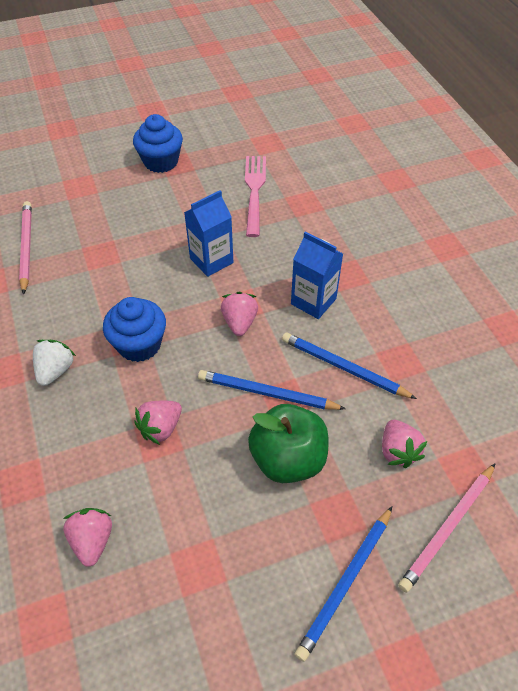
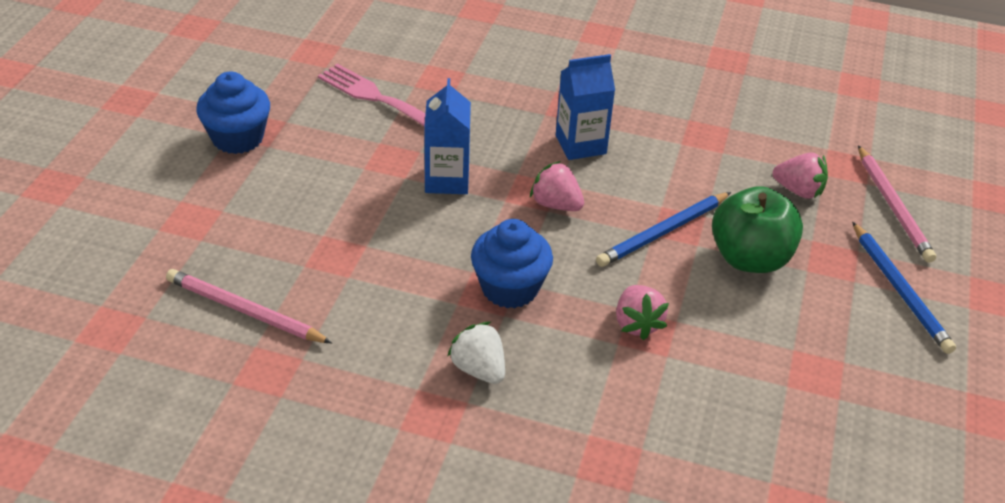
camera: 55 degrees left, 10 degrees down
(92, 541) = (730, 435): pink strawberry -> none
(343, 368) = (680, 171): blue pencil -> none

